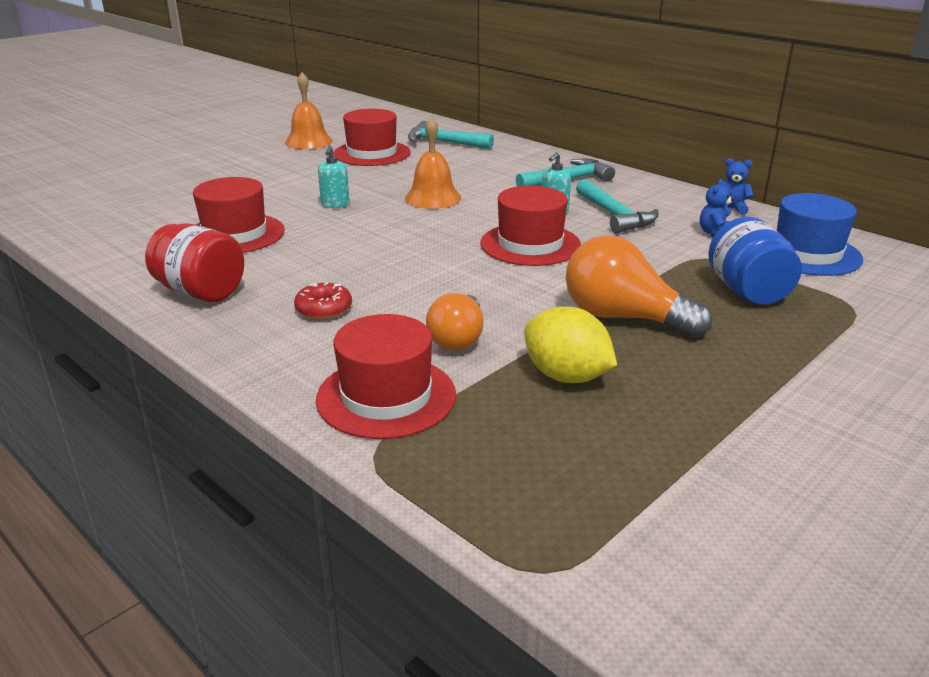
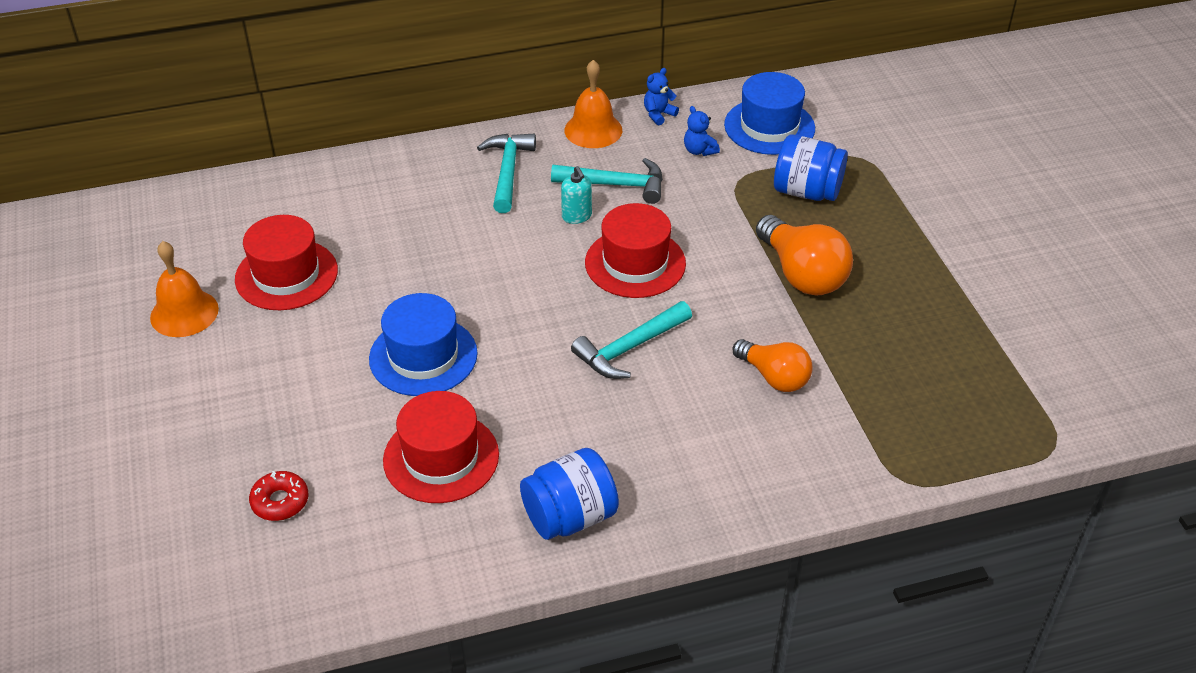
camera: 60 degrees left, 15 degrees up
(201, 292) = (570, 517): red jar -> blue jar
(324, 309) = (666, 440): red donut -> red donut (280, 501)
(335, 204) = (423, 356): turquoise soap dispenser -> blue hat
(386, 396) = (834, 449): red hat -> none
(433, 198) = (470, 279): orange bell -> orange bell (593, 130)
(444, 142) = (308, 206): turquoise hammer -> turquoise hammer (629, 348)
(566, 376) = (864, 343): yellow lemon -> none
(623, 317) = (802, 274): orange light bulb -> orange light bulb turned 90 degrees counterclockwise

